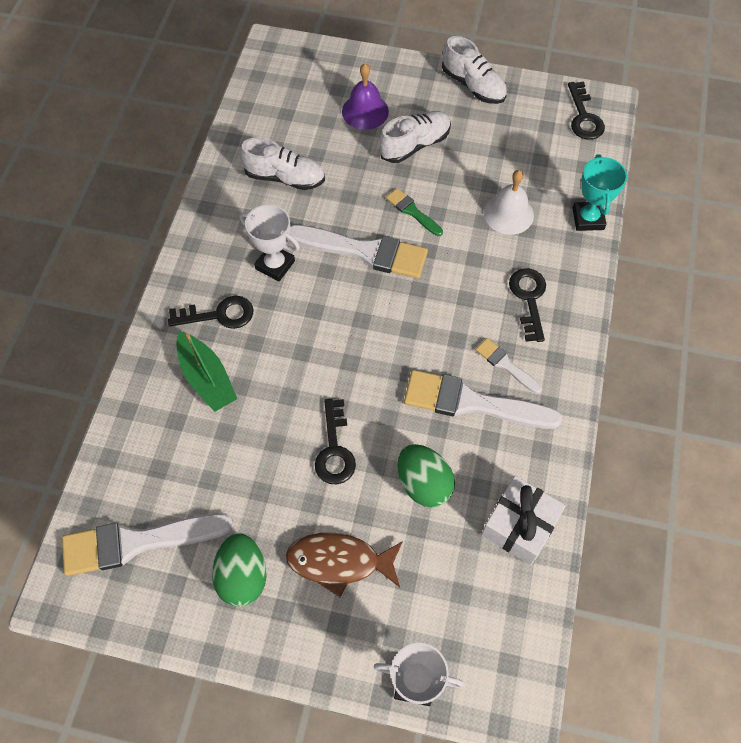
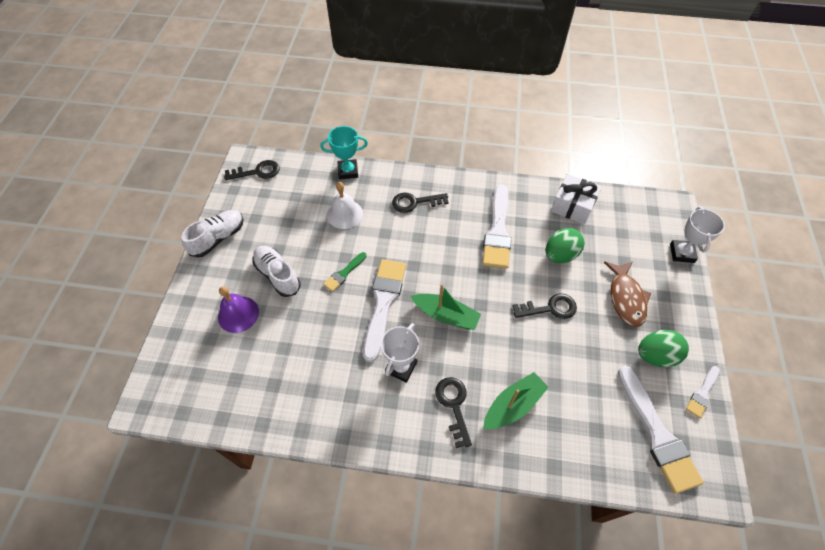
camera: 95 degrees left, 5 degrees down
(285, 177) = (309, 371): white shoe -> none
(338, 319) = (446, 315): none -> green boat
(505, 364) = (466, 214): white brush -> white brush (702, 393)

